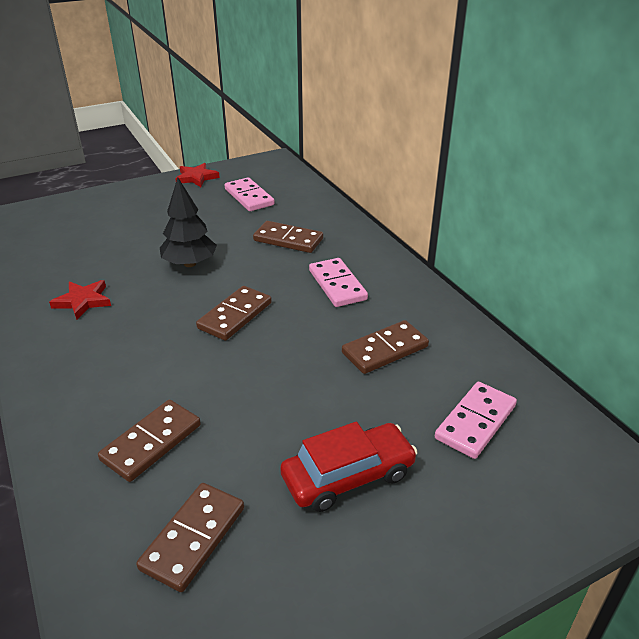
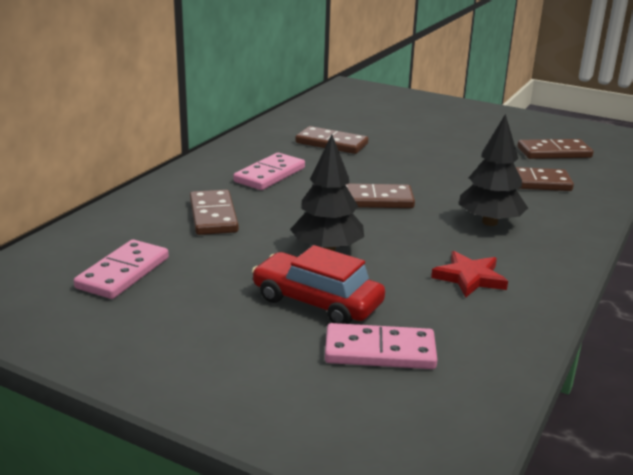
camera: 125 degrees left, 10 degrees down
(126, 357) = (489, 222): none -> black tree
(196, 178) = (86, 343): red star -> none
(348, 476) = (452, 131): red car -> red car (317, 301)
(475, 422) = (361, 113): pink domino -> pink domino (380, 351)

